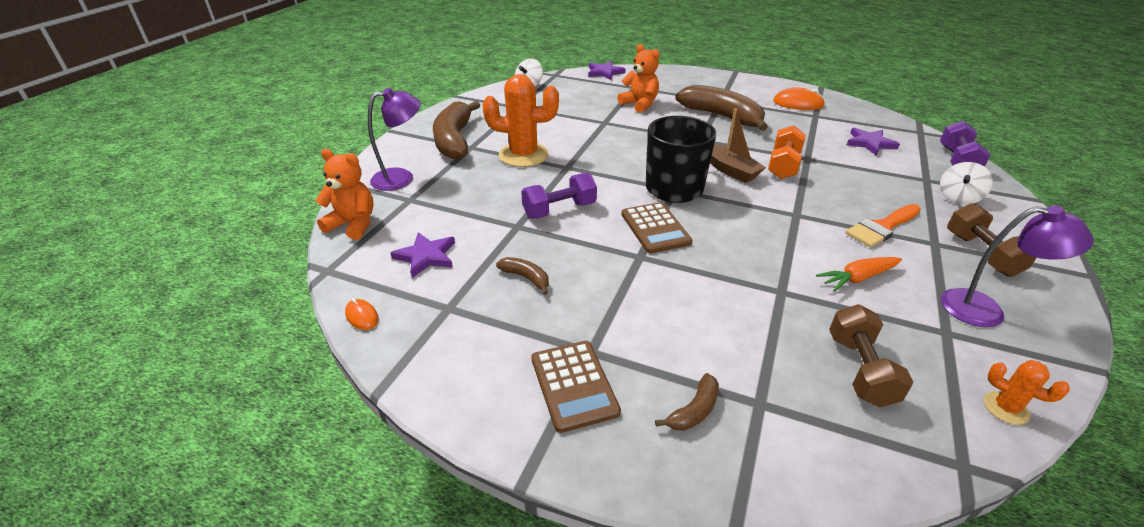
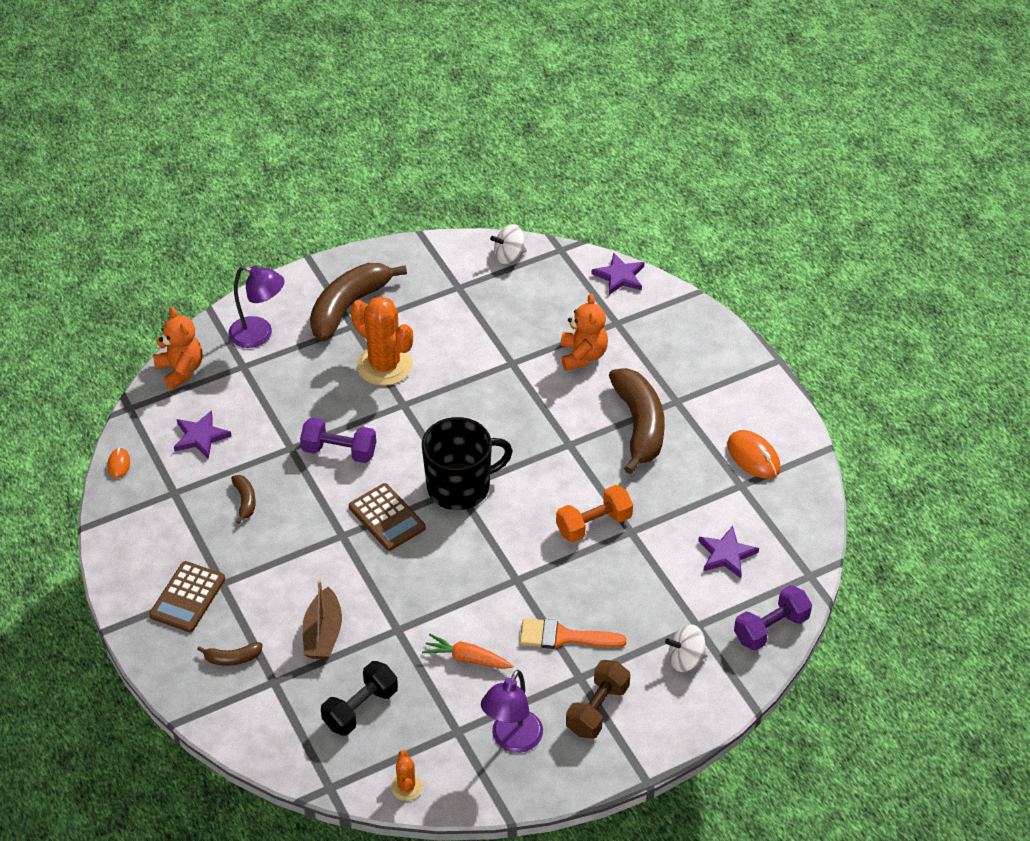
camera: 40 degrees right, 10 degrees up
(655, 228) = (387, 518): brown calculator -> brown calculator turned 60 degrees counterclockwise
(730, 170) = (536, 499): brown boat -> brown boat (323, 634)
(860, 370) = (360, 708): brown dumbbell -> black dumbbell
(985, 310) = (512, 740): purple lamp -> purple lamp turned 60 degrees clockwise

